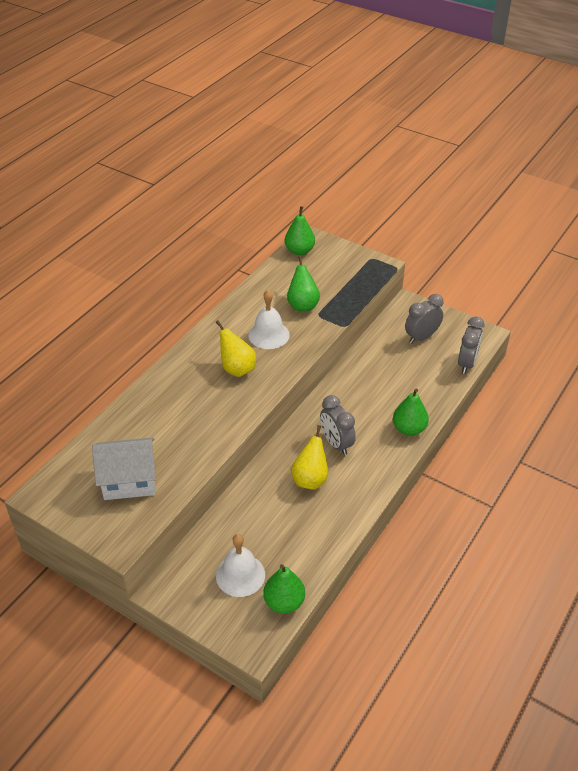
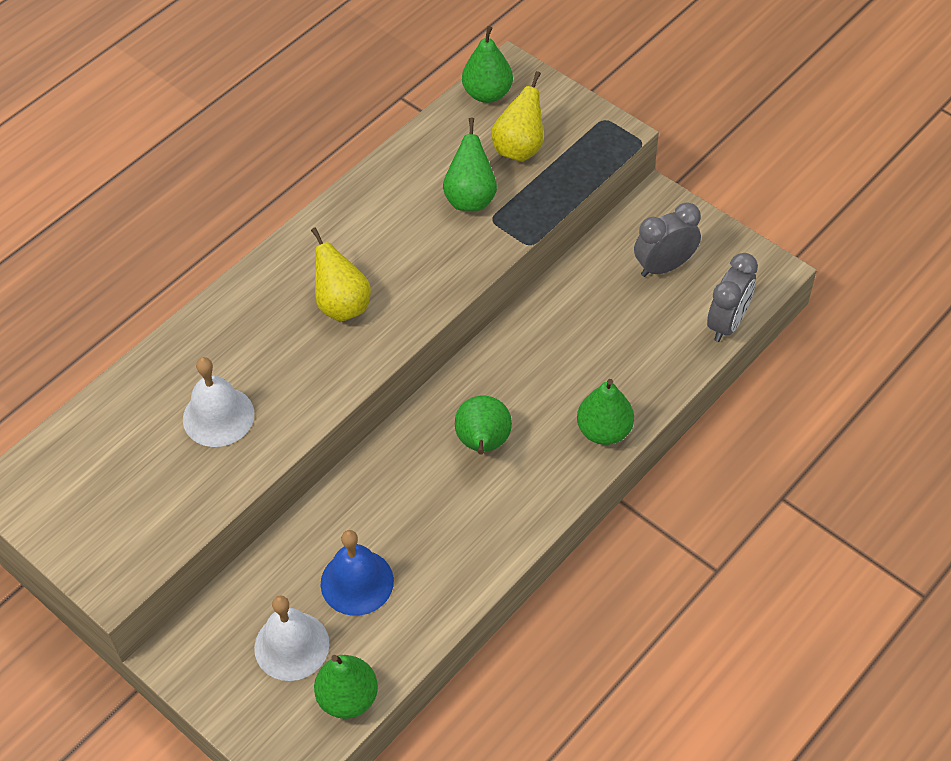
camera: 10 degrees right, 10 degrees up
(129, 481) = (142, 481): white house -> none
(268, 335) = (404, 248): white bell -> white bell (218, 416)
(275, 532) = (357, 582): none -> blue bell
(310, 479) = (429, 500): yellow pear -> yellow pear (519, 148)
(336, 443) = (483, 443): grey clock -> green pear

